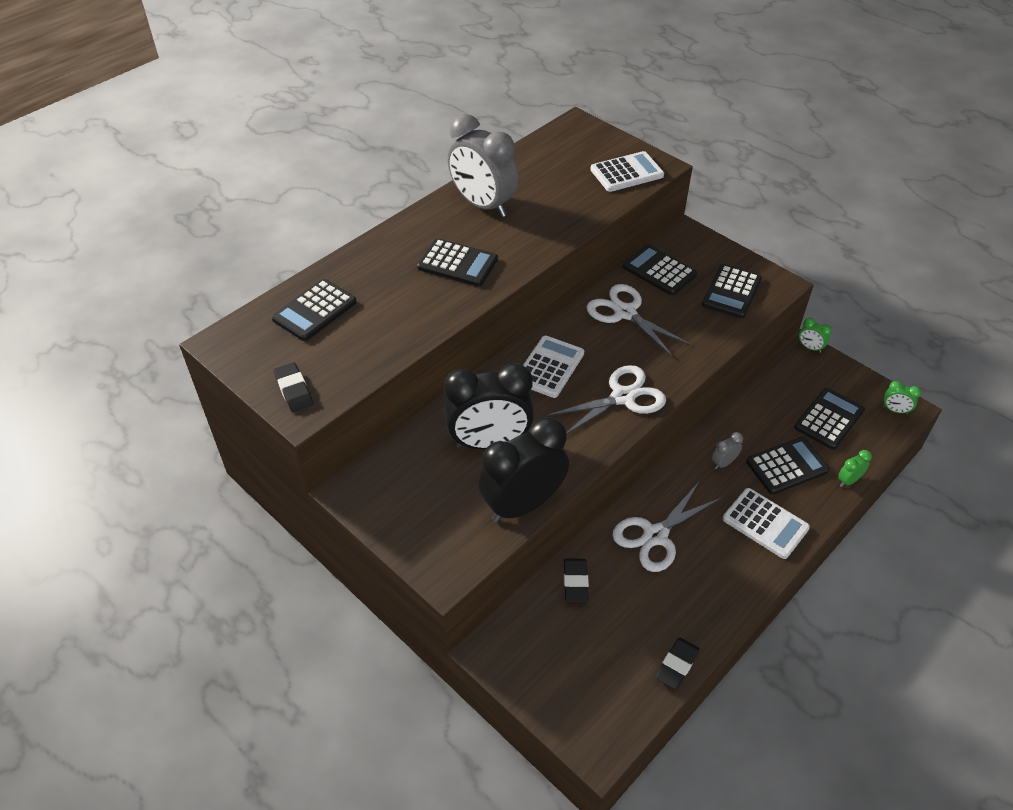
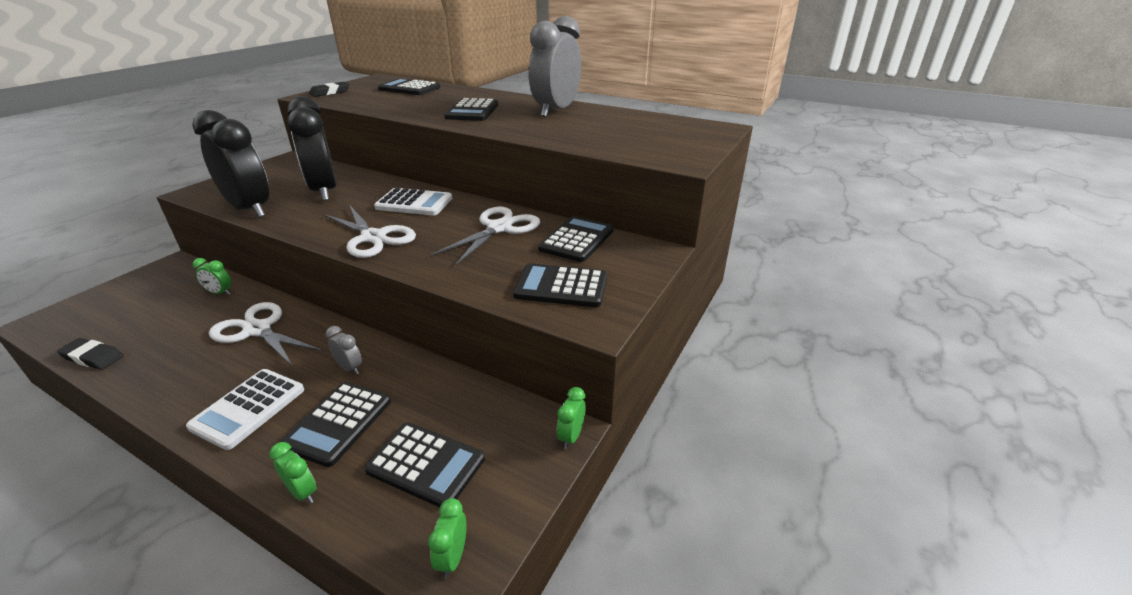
camera: 75 degrees right, 15 degrees down
(575, 582) = (220, 293): black eraser -> green clock
(626, 173) = (654, 150): white calculator -> none
(787, 466) = (338, 423): black calculator -> black calculator turned 60 degrees clockwise

